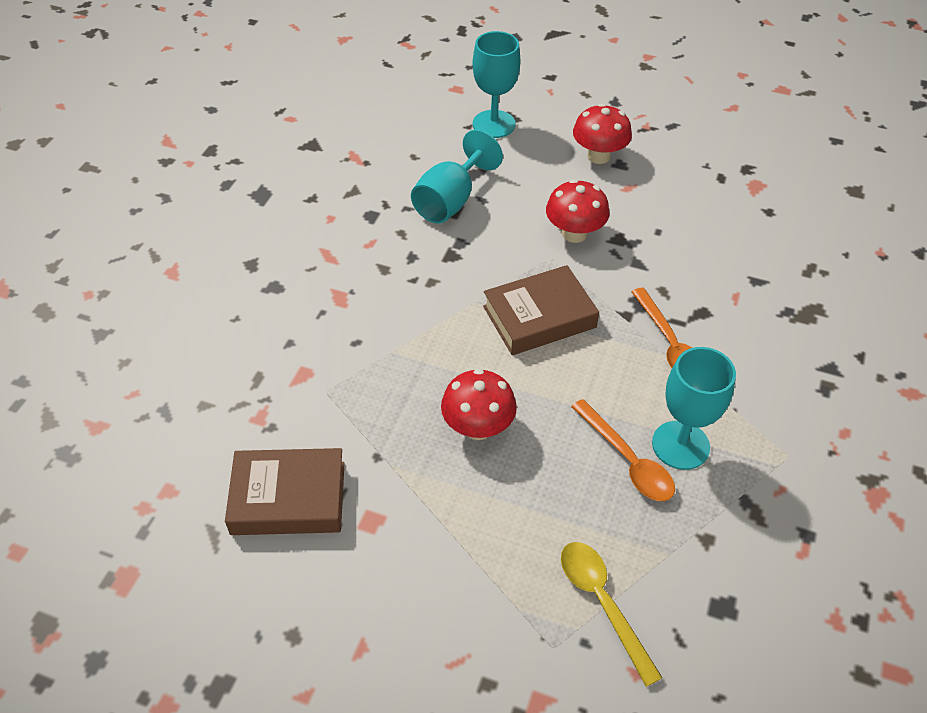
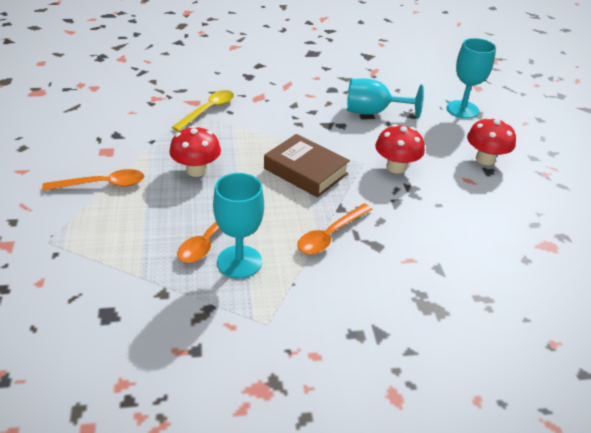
camera: 60 degrees right, 10 degrees down
(288, 498) = (107, 121): brown book -> none
(453, 547) = (102, 184): none -> orange spoon
(602, 603) = (87, 254): yellow spoon -> yellow spoon (208, 110)

